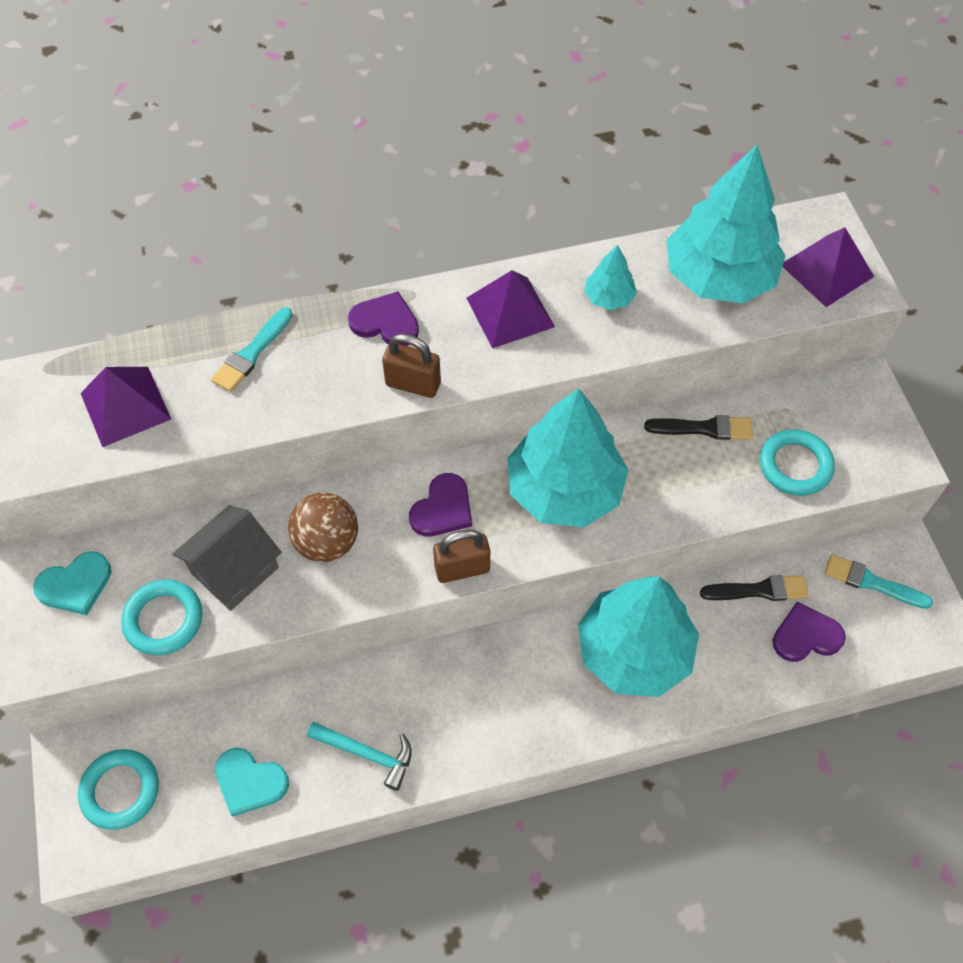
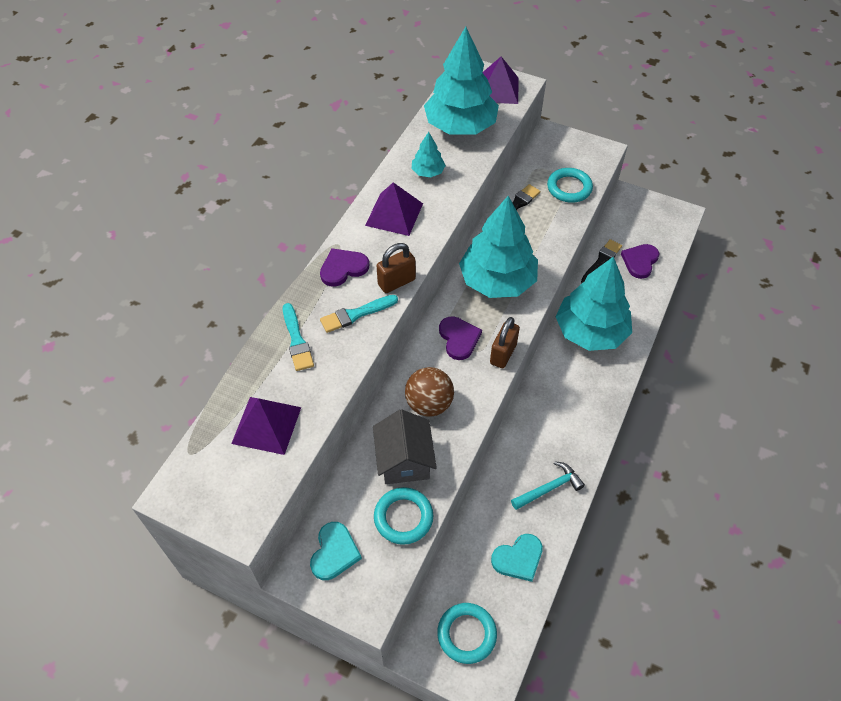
camera: 50 degrees left, 5 degrees down
(872, 582) = (634, 219): turquoise brush -> turquoise brush (356, 314)

